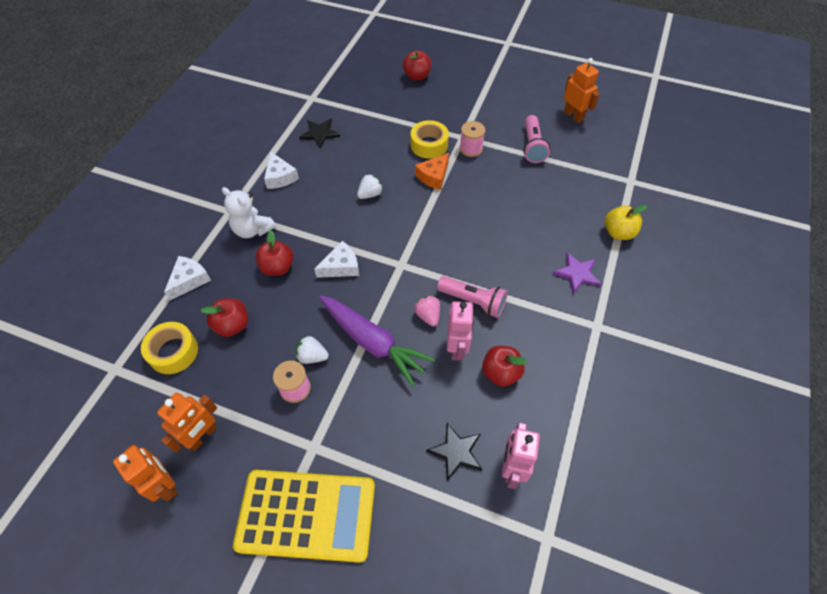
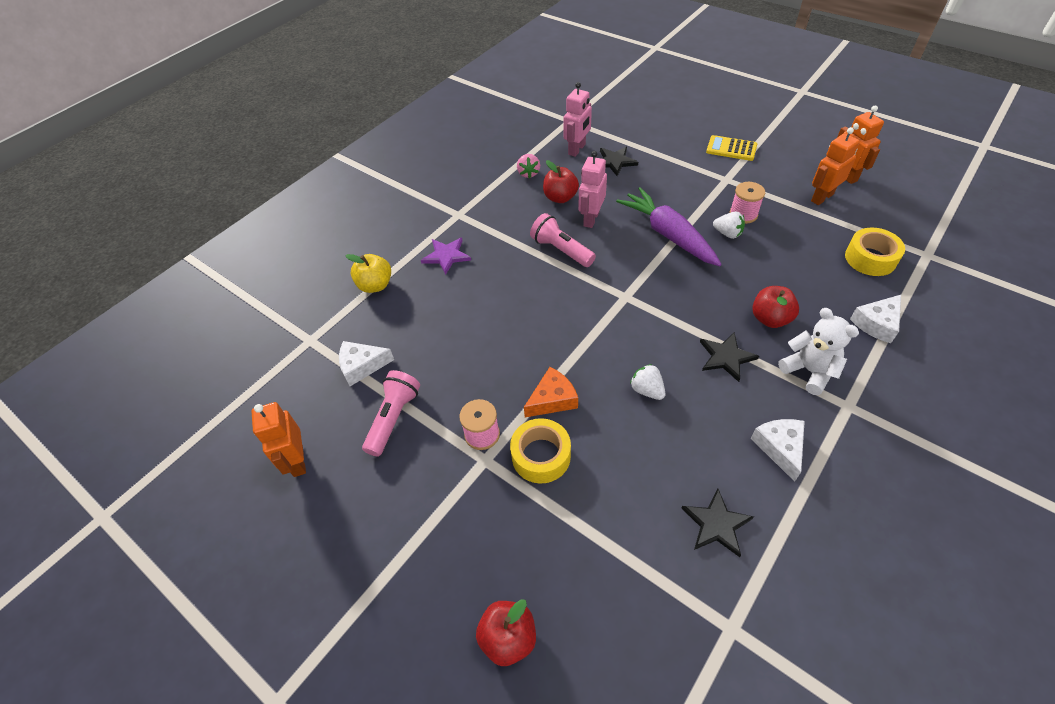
camera: 160 degrees left, 5 degrees down
(232, 325) = (813, 271): red apple -> none
(306, 515) = (731, 149): yellow calculator -> yellow calculator, size x0.49
(314, 228) = (726, 357): none -> black star
(341, 266) = (694, 306): white cheese -> white cheese (362, 366)
(370, 194) = (647, 390): white strawberry -> white strawberry turned 75 degrees clockwise
(428, 315) = (610, 246): pink strawberry -> pink strawberry (528, 173)

